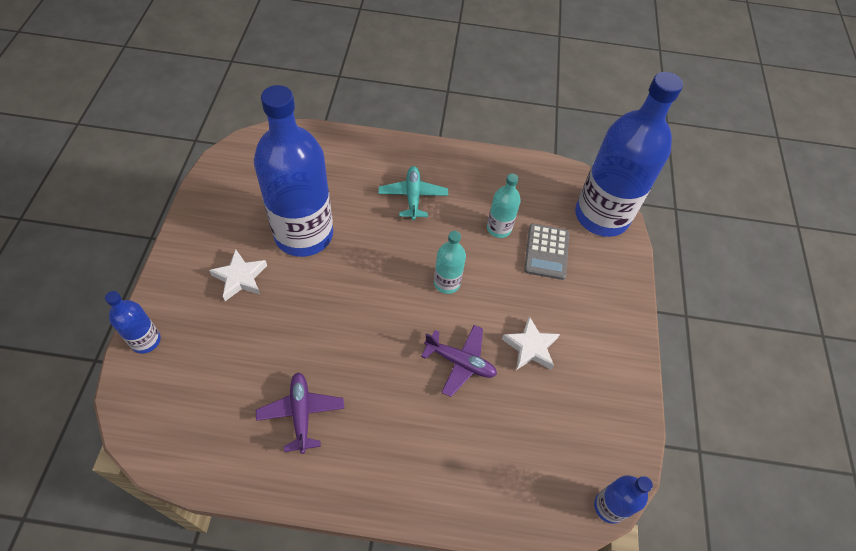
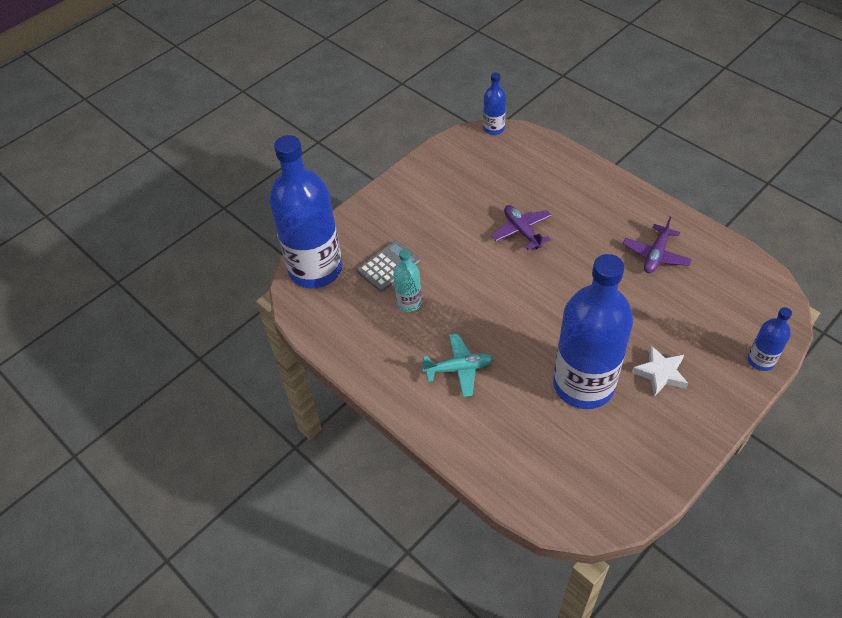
camera: 135 degrees left, 5 degrees down
(413, 196) = (459, 369): turquoise plane -> turquoise plane turned 135 degrees counterclockwise
(446, 283) = (488, 284): turquoise bottle -> none
(530, 347) = (464, 216): white star -> none

